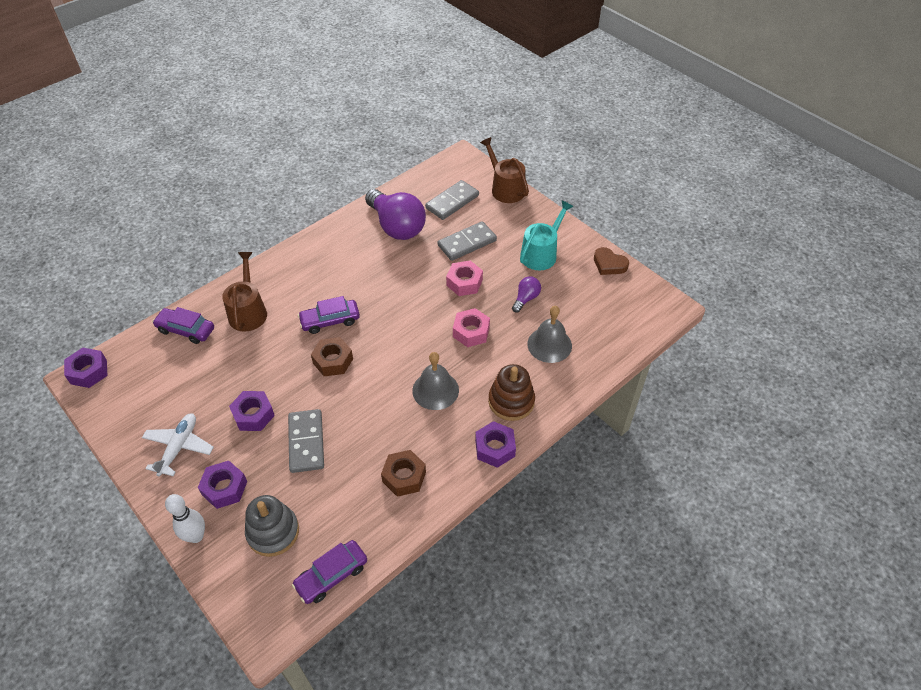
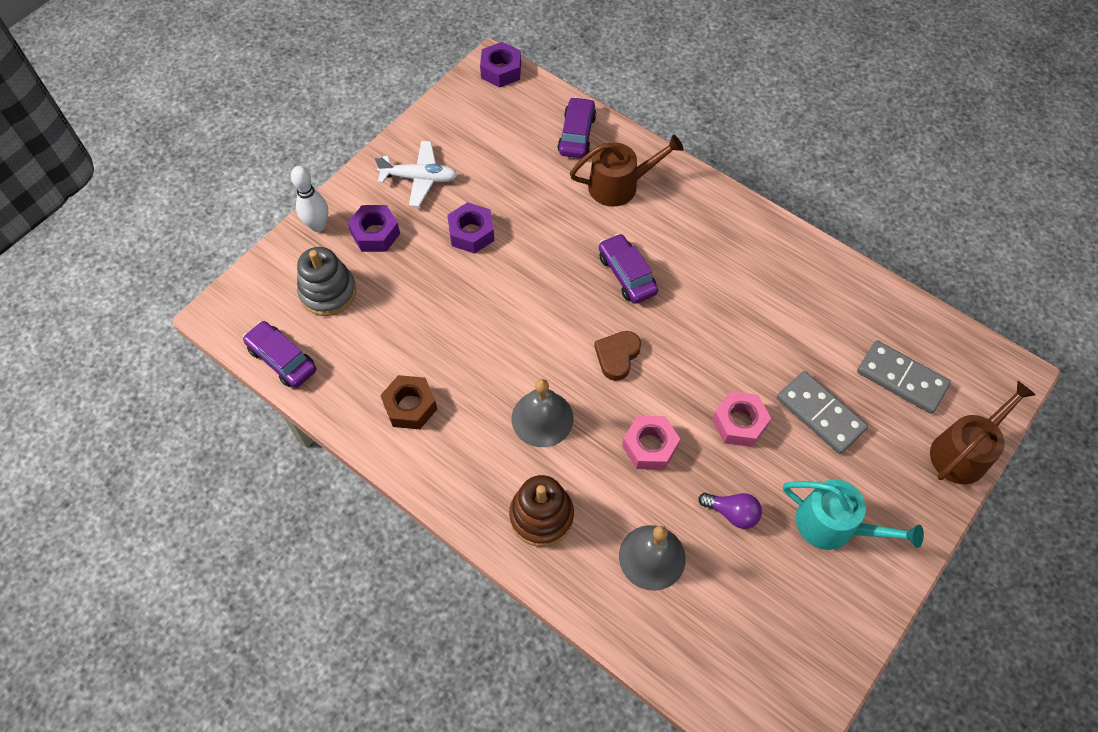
camera: 80 degrees right, 10 degrees up
(306, 442) = (443, 294): grey domino -> none
(333, 361) = (564, 293): brown nut -> none
(396, 226) = (822, 314): purple light bulb -> none
(495, 448) = (465, 505): purple nut -> none
(609, 264) = (844, 637): brown heart -> brown heart (617, 356)

